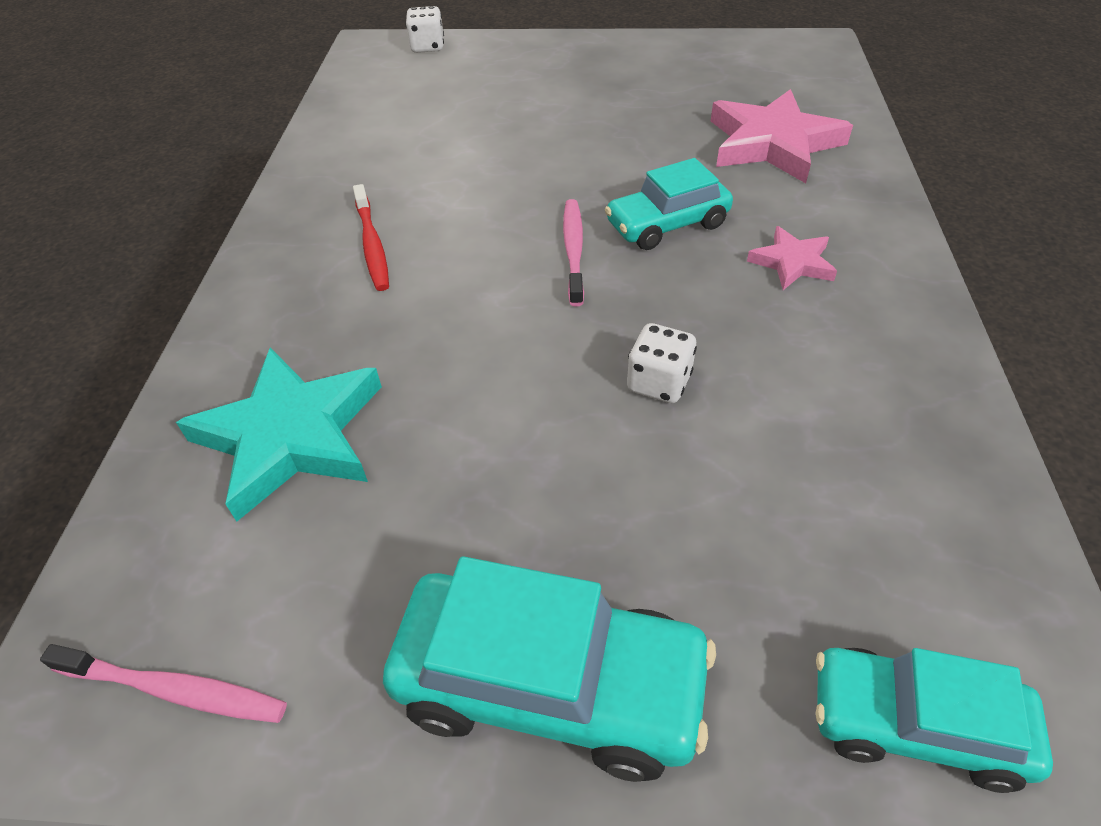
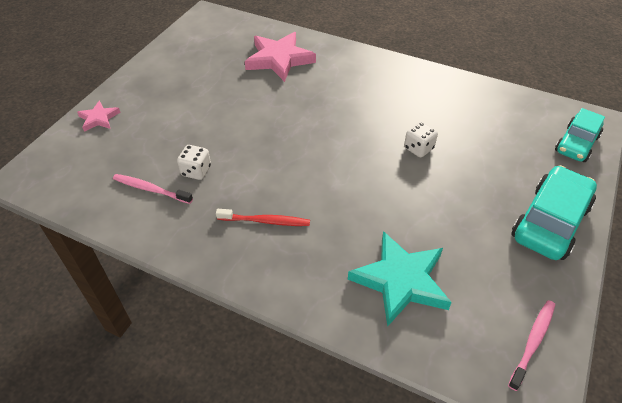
camera: 70 degrees left, 0 degrees up
(427, 47) = (58, 149): white dice -> white dice (196, 171)
(573, 250) = (318, 147): pink toothbrush -> pink toothbrush (151, 189)
(667, 224) = (318, 111): turquoise car -> none
(792, 262) = (366, 87): pink star -> pink star (99, 118)

